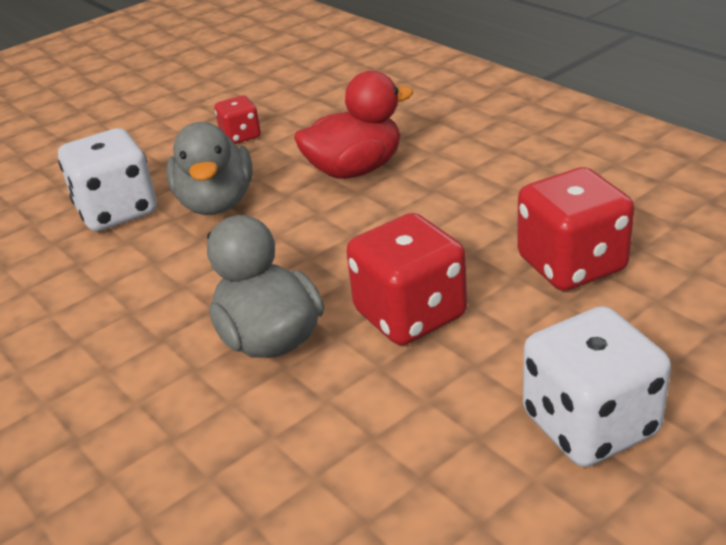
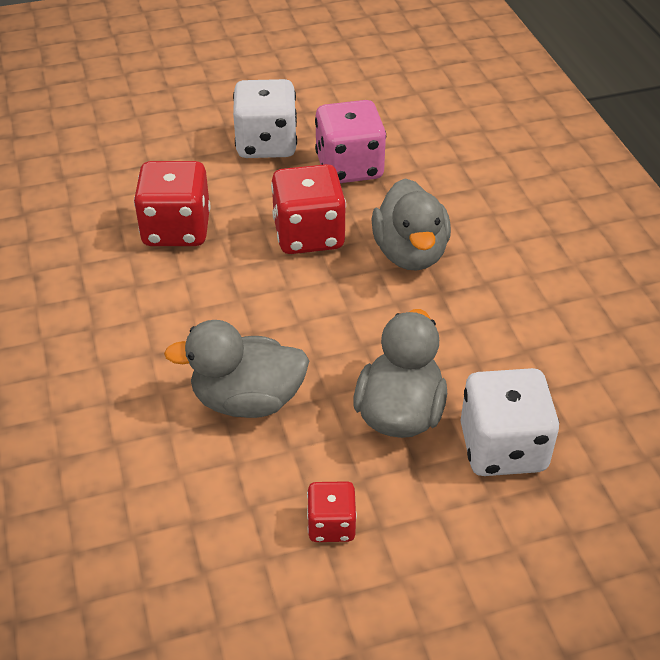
camera: 160 degrees left, 10 degrees up
(355, 170) = (247, 400): red duck -> grey duck
(428, 433) = (349, 167): none -> pink dice

